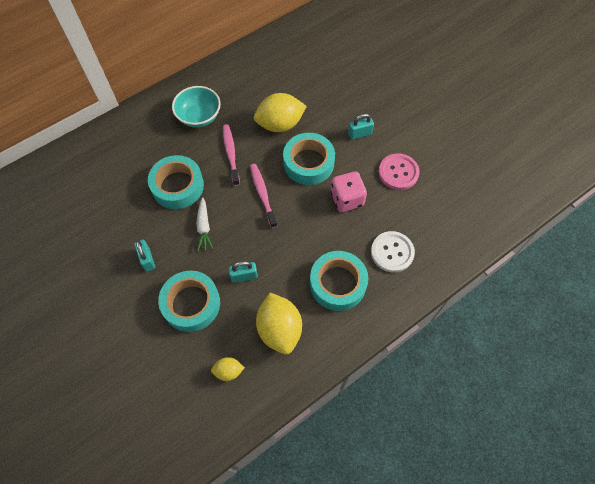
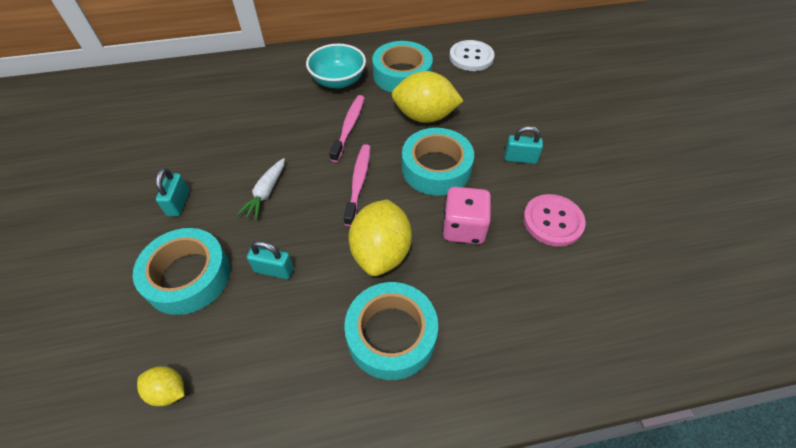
camera: 25 degrees right, 10 degrees down
(177, 186) = (268, 139): turquoise tape -> turquoise tape (402, 74)
(279, 329) = (273, 363): yellow lemon -> yellow lemon (381, 252)
(392, 252) = (494, 324): white button -> white button (471, 57)

